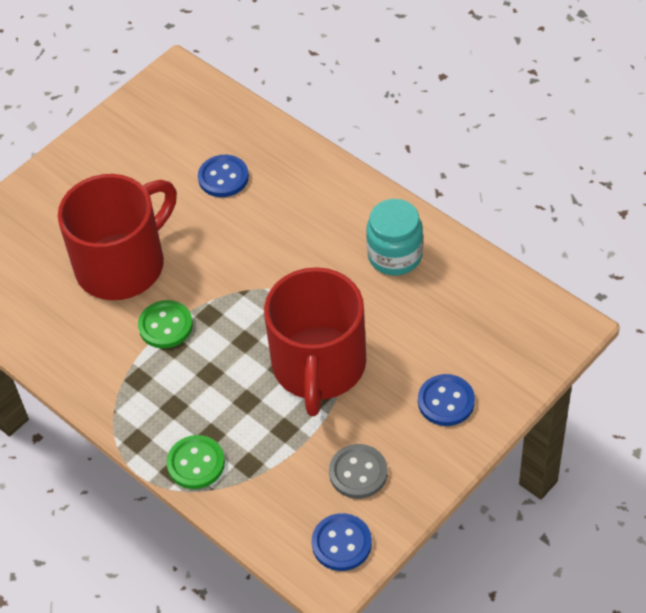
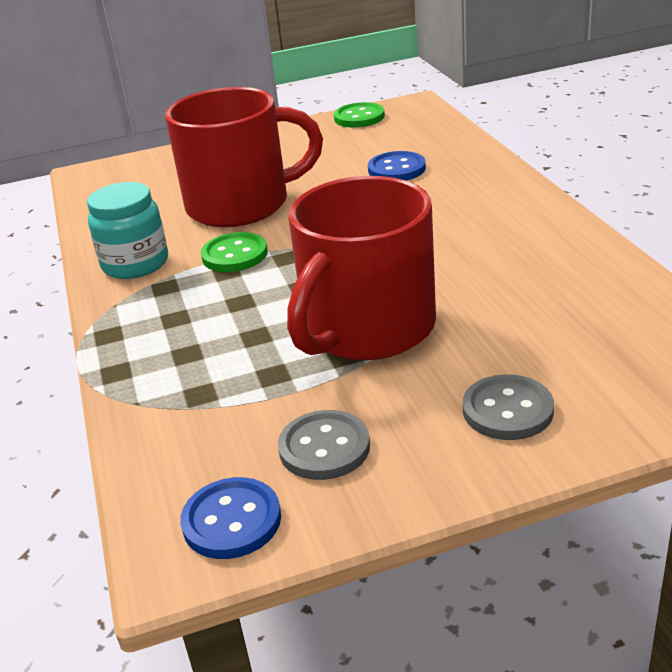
camera: 30 degrees right, 20 degrees down
(196, 463) = (144, 373): green button -> green button (359, 117)
(395, 256) = (540, 260): turquoise jar -> turquoise jar (135, 264)
(446, 401) = (507, 410): blue button -> grey button

